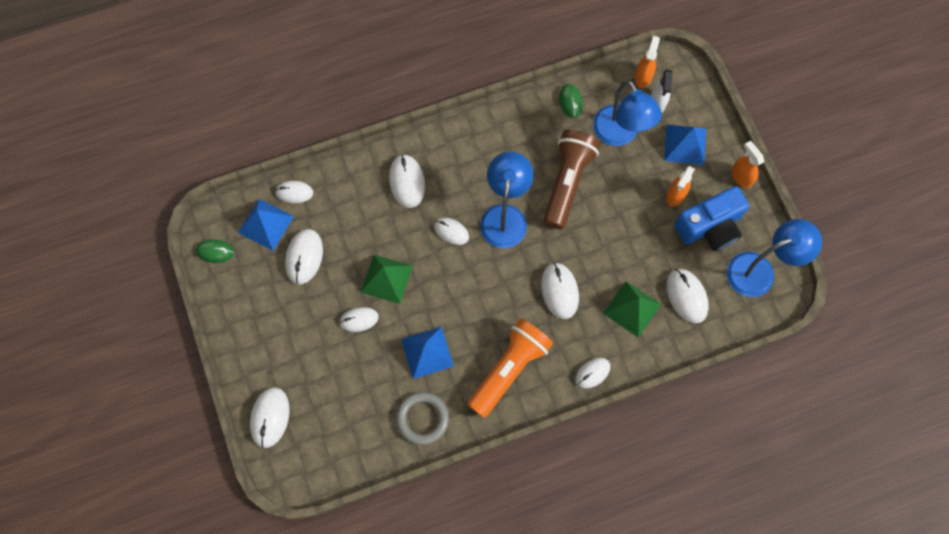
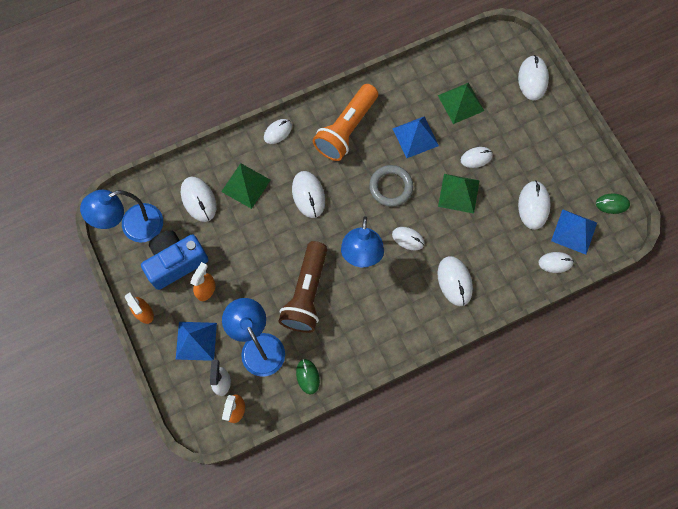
camera: 175 degrees right, 0 degrees up
(365, 392) = (460, 103): none -> green pyramid
(422, 418) = (412, 87): grey ring -> grey ring (391, 187)

